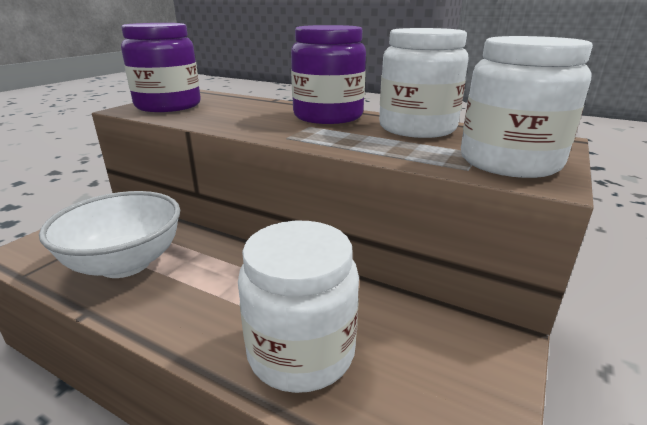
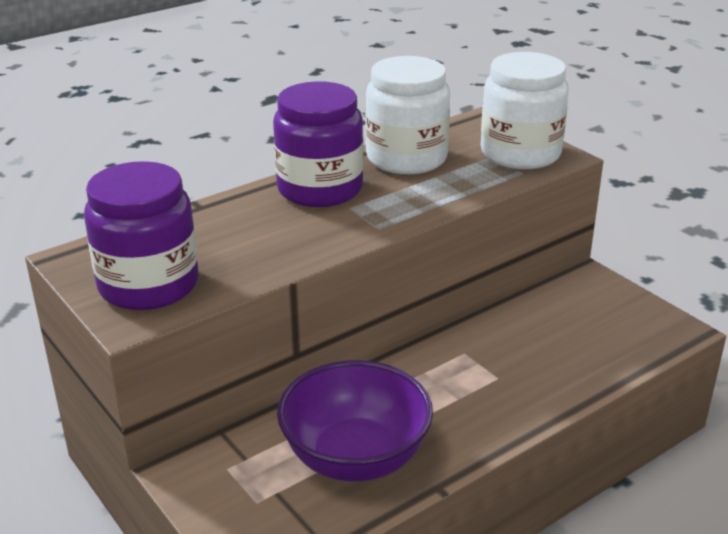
camera: 65 degrees left, 5 degrees up
(125, 263) = (355, 458): white bowl -> purple bowl
(301, 351) = (557, 366): white jar -> none

